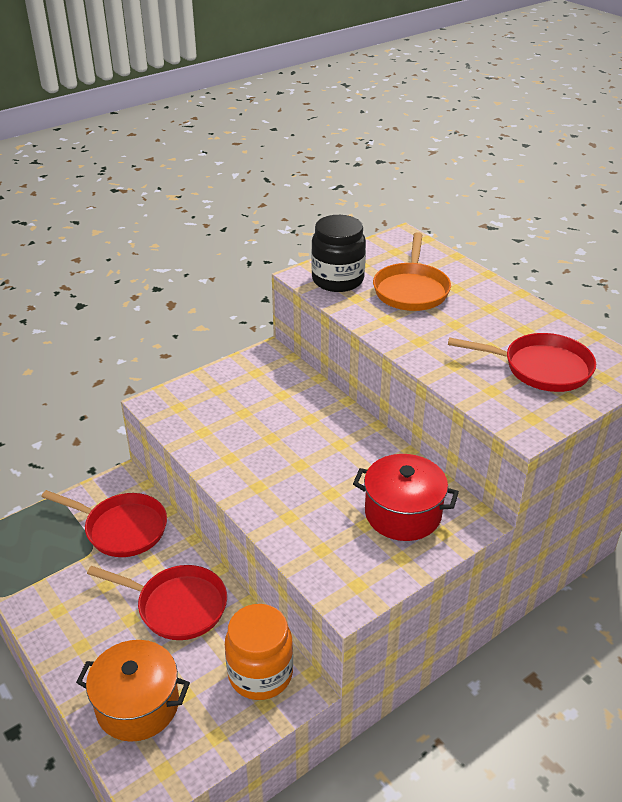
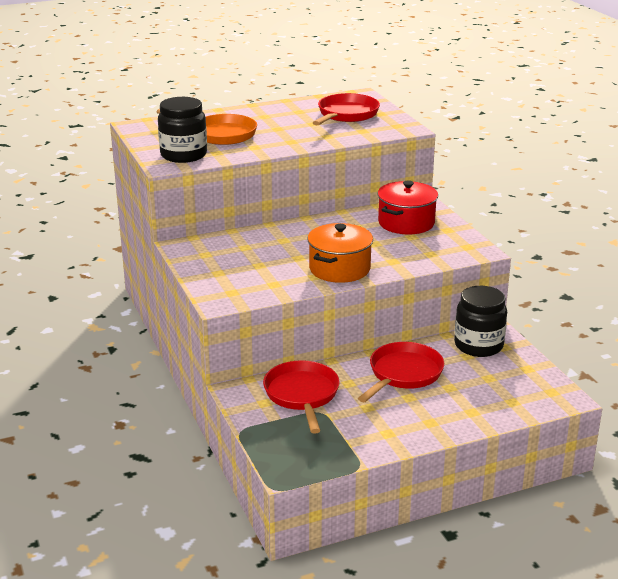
camera: 75 degrees left, 10 degrees down
(122, 529) = (302, 395): red pan -> red pan turned 45 degrees counterclockwise
(137, 705) = (494, 399): orange pot -> orange pot (339, 269)
(260, 674) = (478, 345): orange jar -> black jar

